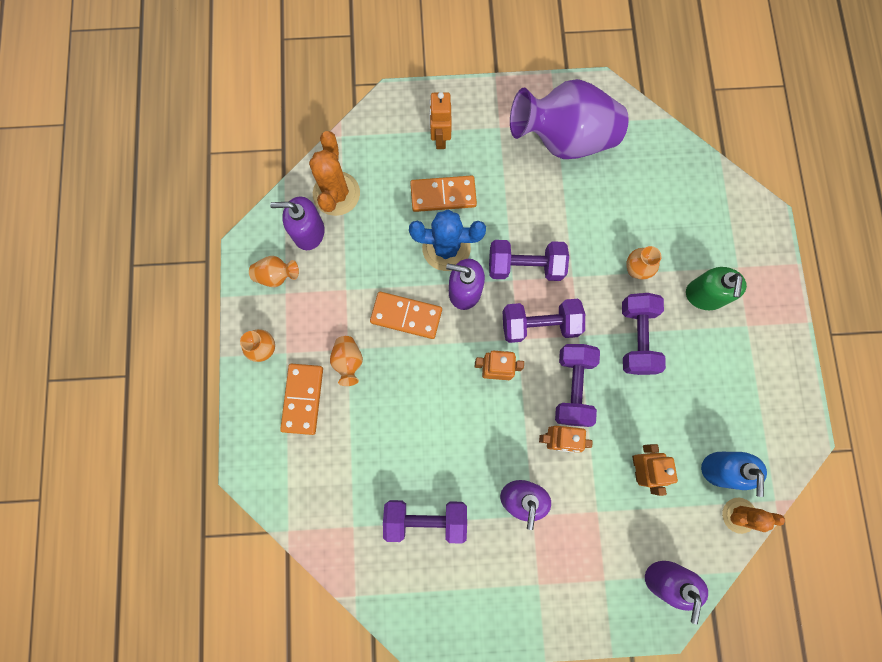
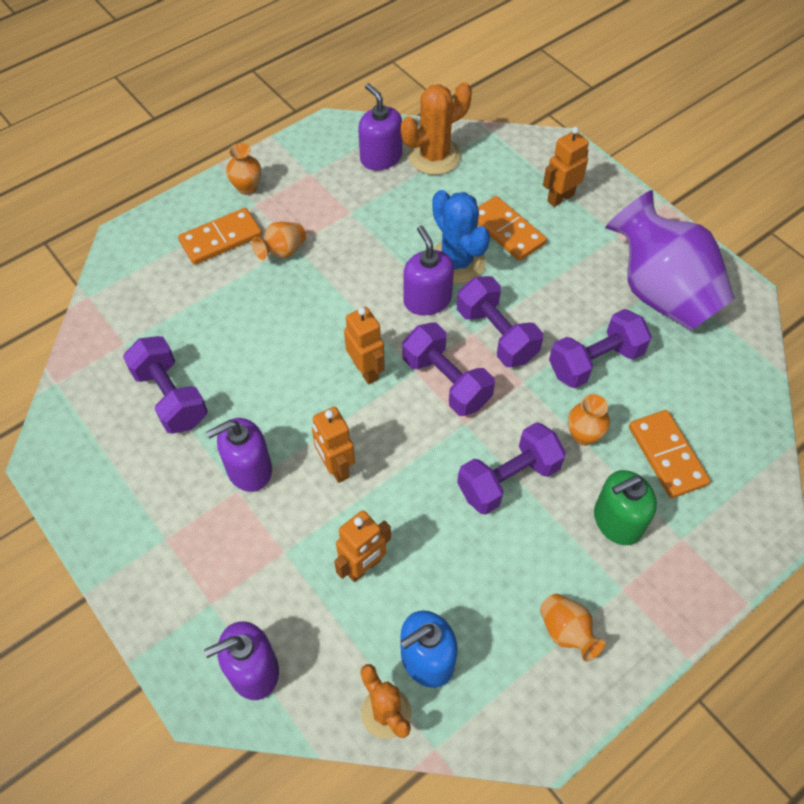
camera: 55 degrees right, 20 degrees down
(276, 276) = (321, 159): orange vase -> orange vase (566, 632)
(406, 316) = (362, 269): orange domino -> orange domino (667, 455)
(572, 387) = (404, 449): purple dumbbell -> purple dumbbell (595, 362)

